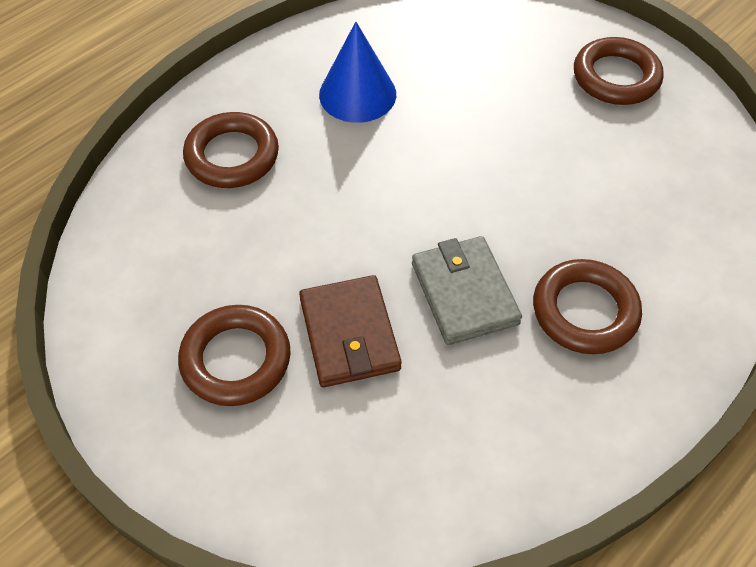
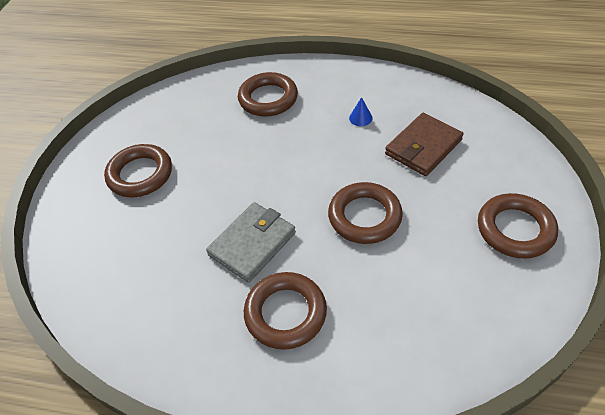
camera: 60 degrees right, 5 degrees down
(349, 334) = (186, 209): brown wallet -> brown wallet (423, 147)
(357, 94) = (360, 118): blue cone -> blue cone, size x0.43
(508, 174) = (364, 216): none -> brown ring

